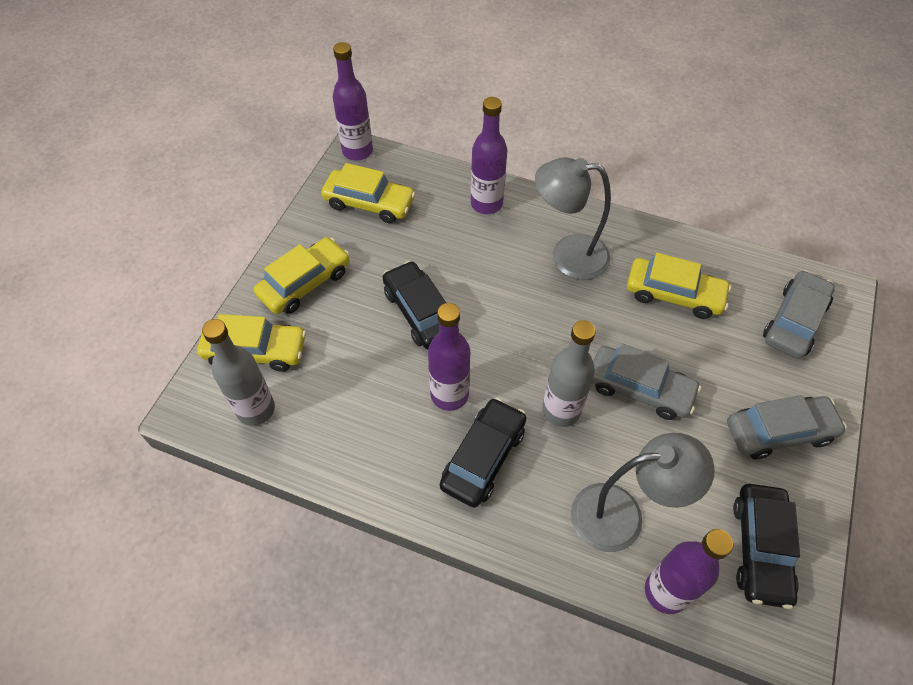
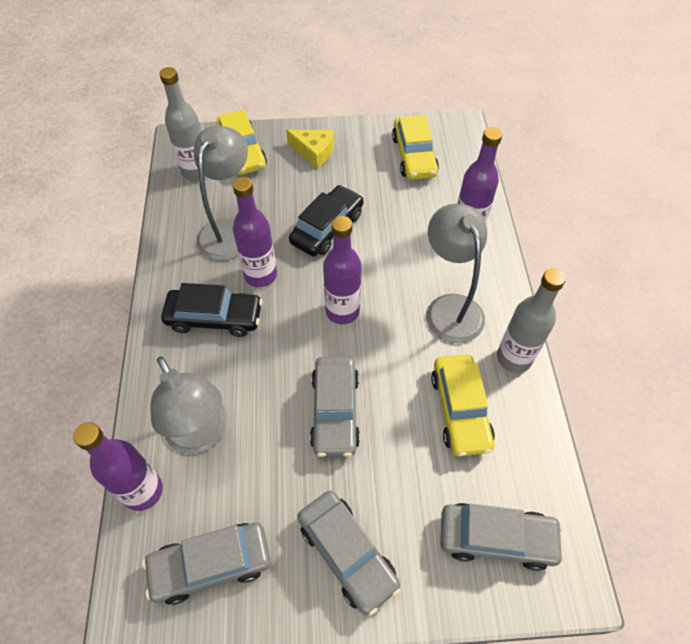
camera: 65 degrees right, 0 degrees up
(305, 283) = (314, 152): yellow car -> yellow cheese
(357, 151) = (461, 128): purple bottle -> purple bottle (342, 311)
(369, 404) = (228, 230): none -> grey lamp
(561, 410) = (282, 357): grey bottle -> grey bottle (514, 358)
(760, 549) = (211, 564): black car -> grey car

